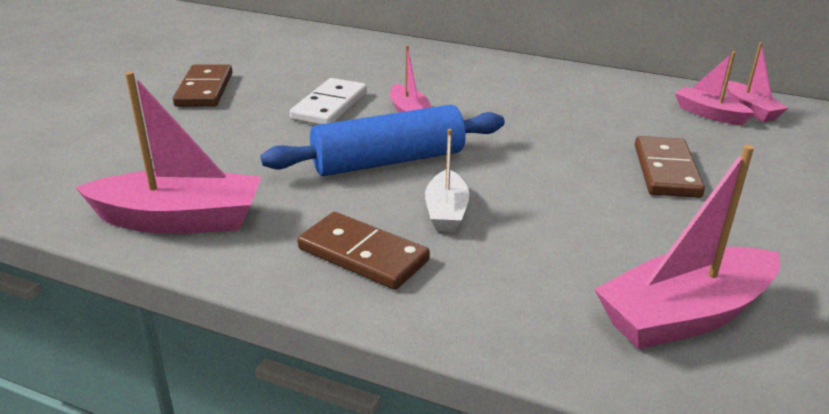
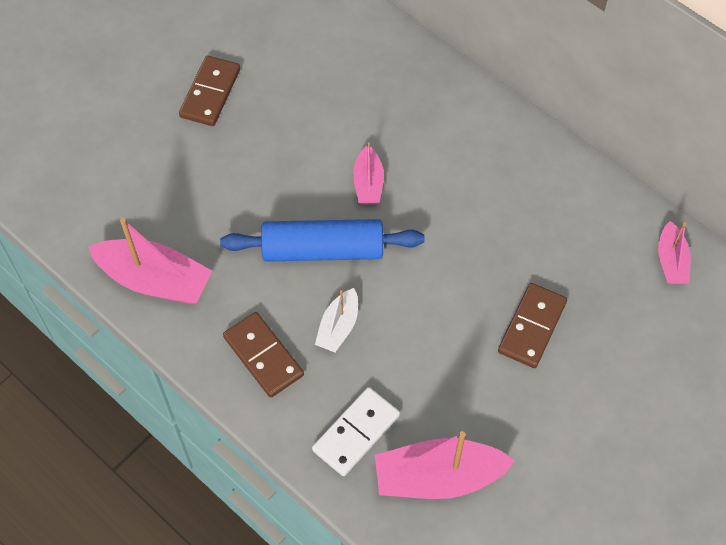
camera: 20 degrees right, 30 degrees up
(330, 106) = (306, 151): white domino -> white domino (356, 433)
(709, 114) = (628, 257): pink boat -> none

